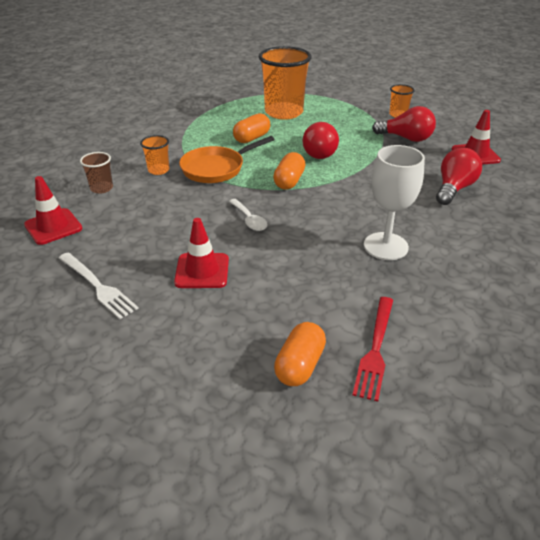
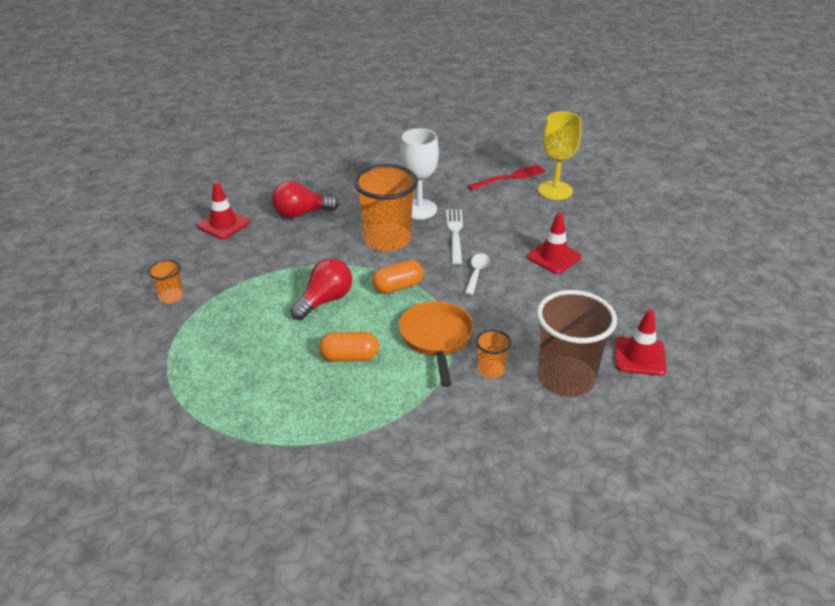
camera: 135 degrees left, 0 degrees up
(98, 286) = (634, 284): white fork -> white fork (455, 234)
(101, 188) = (566, 379): brown cup -> brown cup, size x2.14
(216, 168) = (436, 338): orange pan -> orange pan turned 105 degrees counterclockwise
(284, 112) = (256, 376): orange cup -> orange cup (387, 240)
(299, 365) = (555, 190): orange capsule -> yellow goblet
(406, 138) = (229, 268): red light bulb -> none

